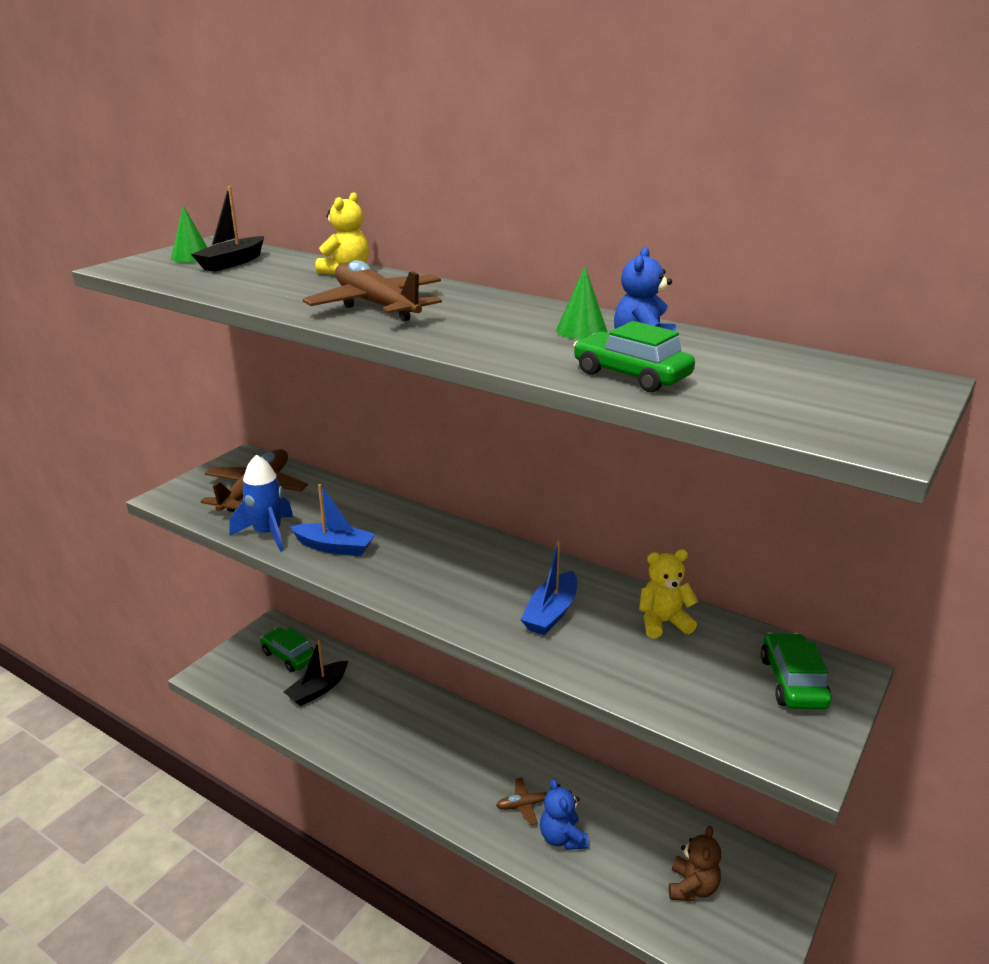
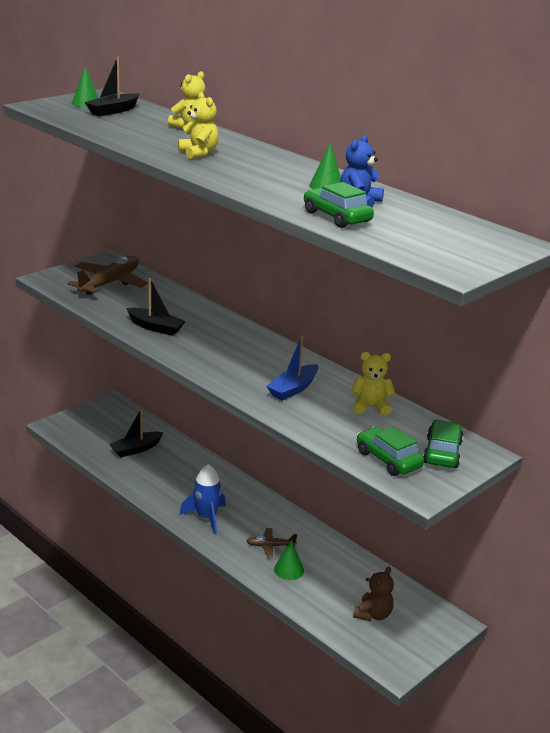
camera: 10 degrees right, 0 degrees up
(268, 534) = (110, 312): blue rocket -> blue rocket (206, 518)
(289, 656) = (120, 424): green car -> green car (388, 459)
(335, 547) = (155, 327): blue boat -> black boat
(376, 306) = (198, 153): brown plane -> yellow teddy bear
(562, 838) = (289, 569): blue teddy bear -> green cone

